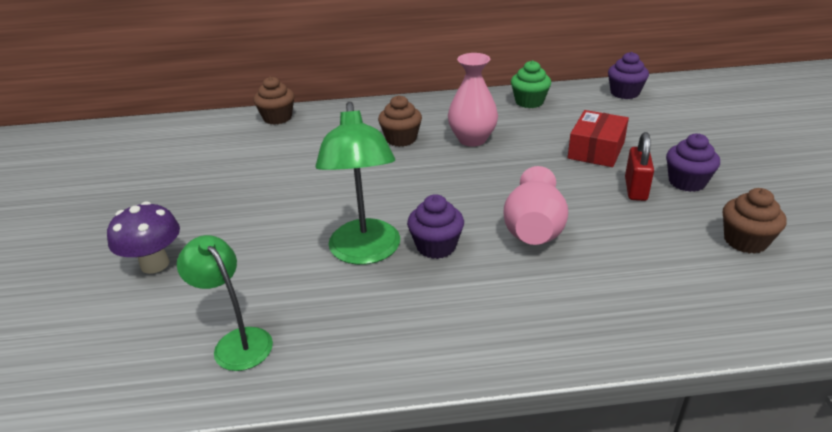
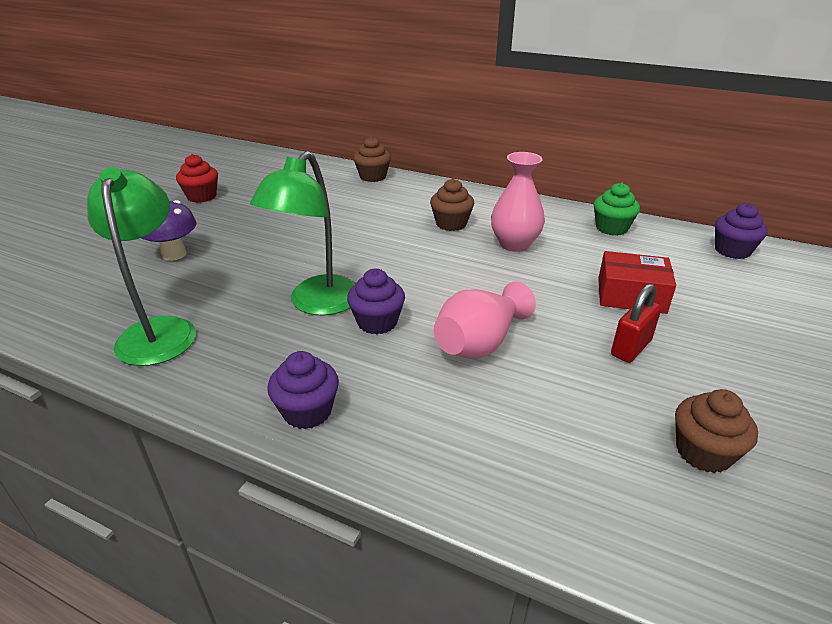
camera: 30 degrees right, 0 degrees up
(109, 195) = (202, 196): none -> red cupcake
(237, 341) = (159, 330): green lamp -> green lamp, size x1.50
(596, 150) = (631, 295): red box -> red box turned 45 degrees clockwise
(687, 182) = (702, 363): purple cupcake -> purple cupcake (307, 411)

